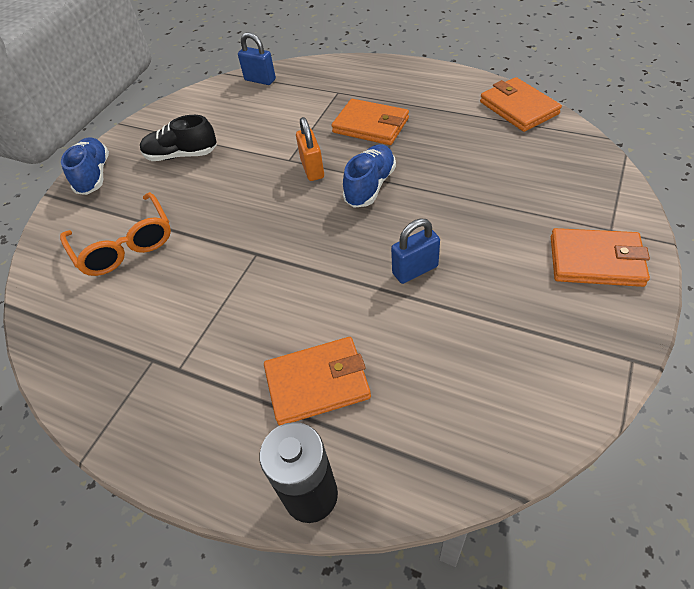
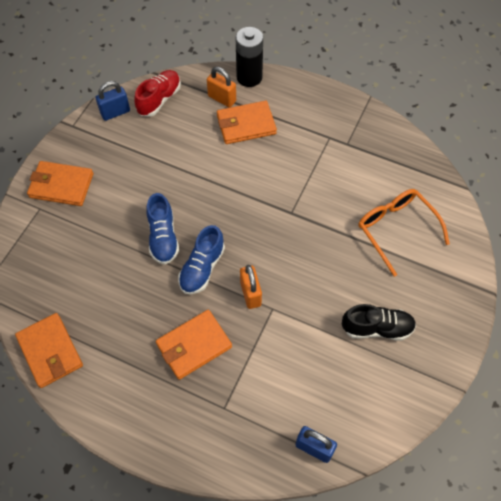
camera: 175 degrees right, 10 degrees up
(94, 175) = (455, 311): blue shoe -> blue shoe (163, 237)
(364, 436) = (222, 98): none -> orange padlock
(371, 125) = (194, 346): orange wallet -> orange wallet turned 60 degrees counterclockwise
(415, 270) = (179, 189): blue padlock -> blue padlock (115, 112)
(487, 427) = (159, 99): none -> red shoe

